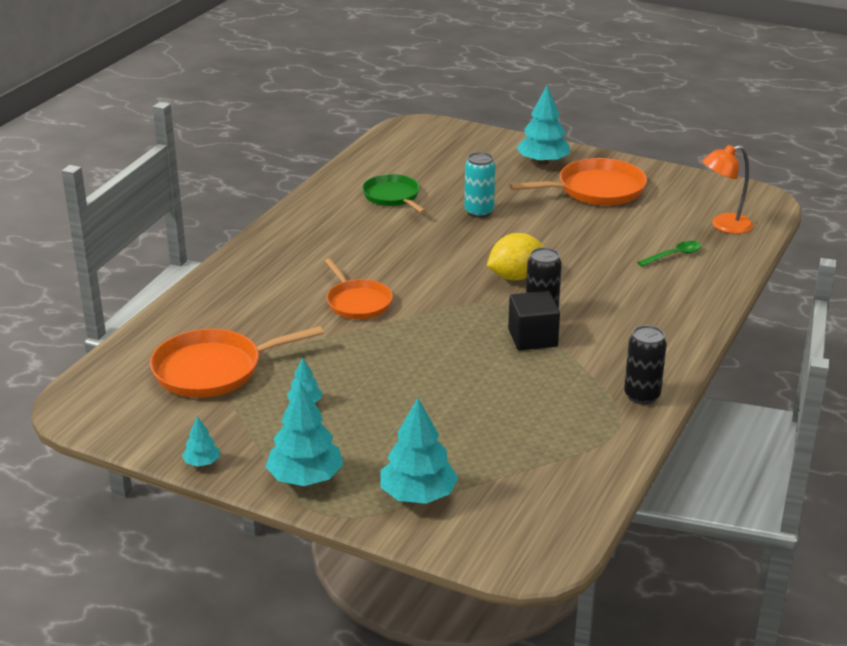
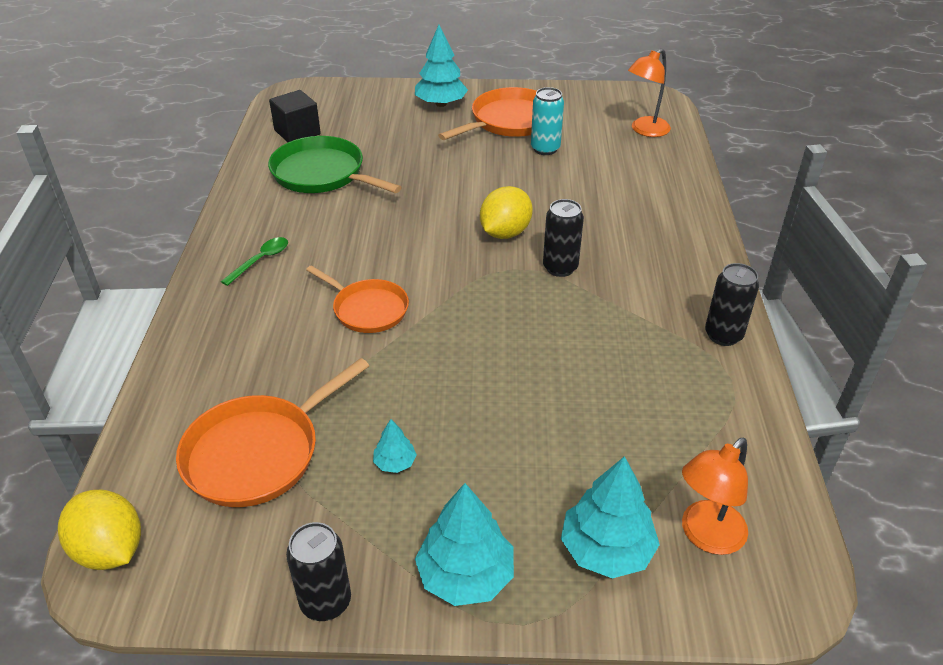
camera: 25 degrees left, 10 degrees up
(85, 395) = (110, 550): none -> yellow lemon
(202, 462) = (326, 602): turquoise tree -> black can
(392, 196) = (322, 174): green pan -> green pan, size x1.51
(479, 212) = (419, 170): turquoise can -> turquoise can (545, 149)
(500, 510) = (705, 536): none -> orange lamp
(532, 338) = (573, 299): black cube -> black cube (297, 132)
(674, 255) = (628, 171): green spoon -> green spoon (261, 260)

